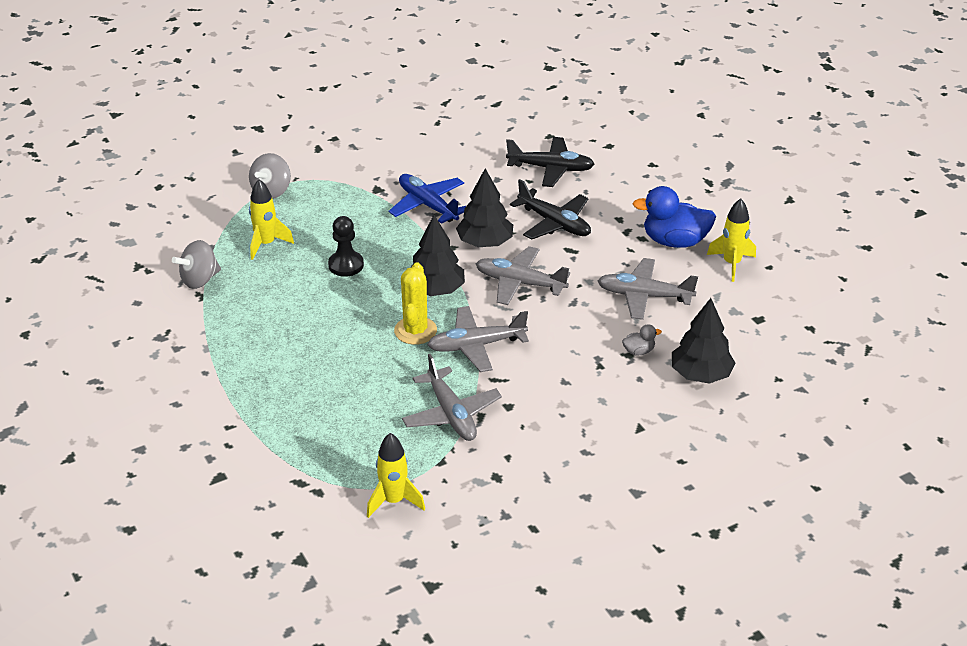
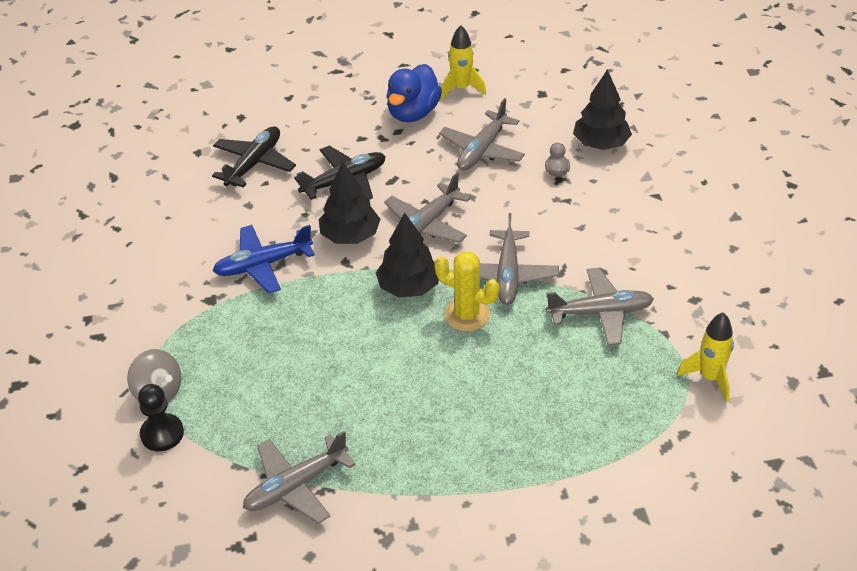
camera: 70 degrees left, 5 degrees up
(199, 280) = (295, 486): grey spinning top -> grey plane
(266, 244) = (259, 413): yellow rocket -> none
(346, 265) = (333, 350): black pawn -> black pawn (162, 434)

